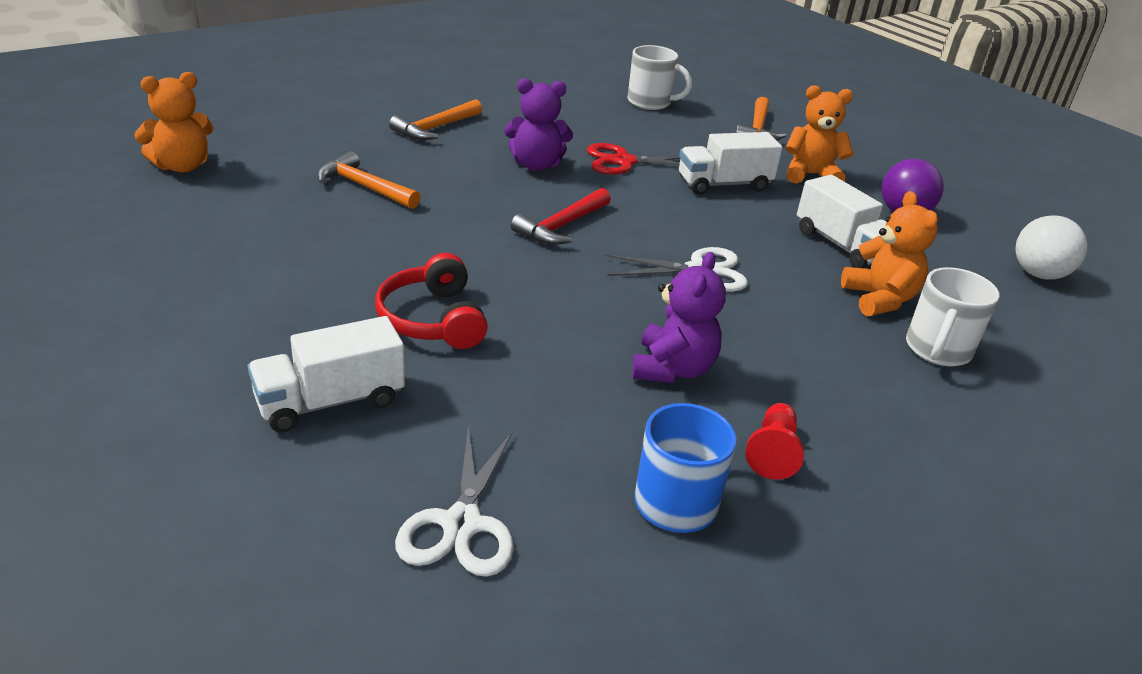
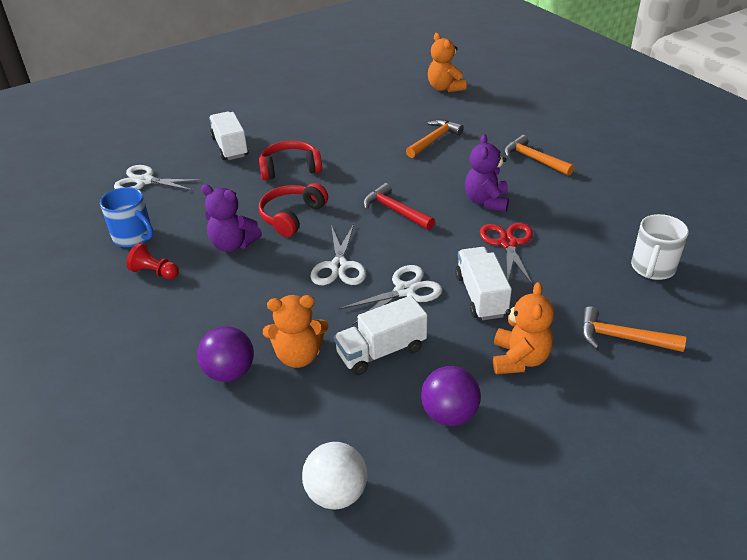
camera: 100 degrees right, 5 degrees up
(584, 313) = (292, 216): none -> red headphones
(732, 227) = (405, 291): none -> white scissors
(937, 350) = (230, 372): white mug -> purple ball

